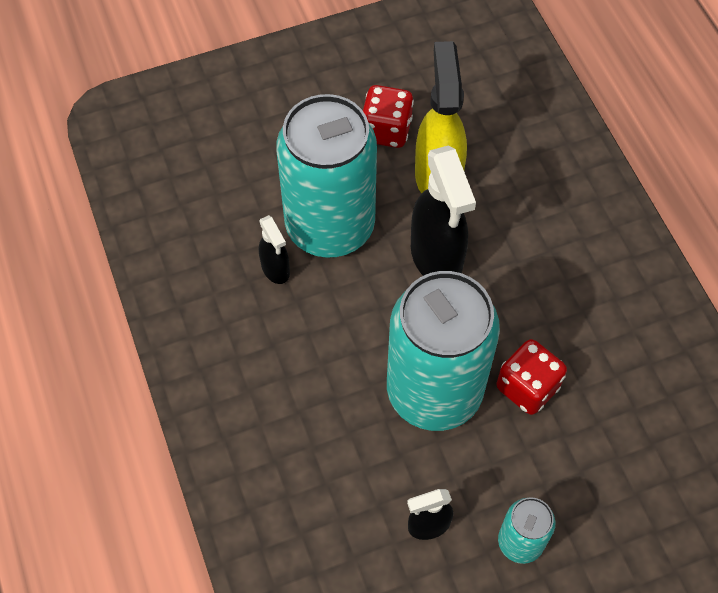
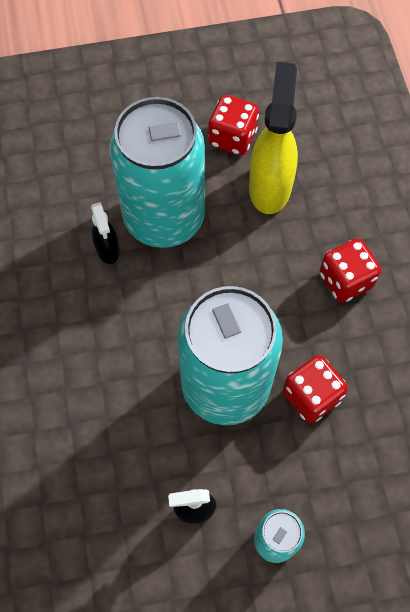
camera: 10 degrees right, 5 degrees up
(436, 257) = (253, 261): black spray bottle -> none
(539, 262) = (345, 280): none -> red dice

